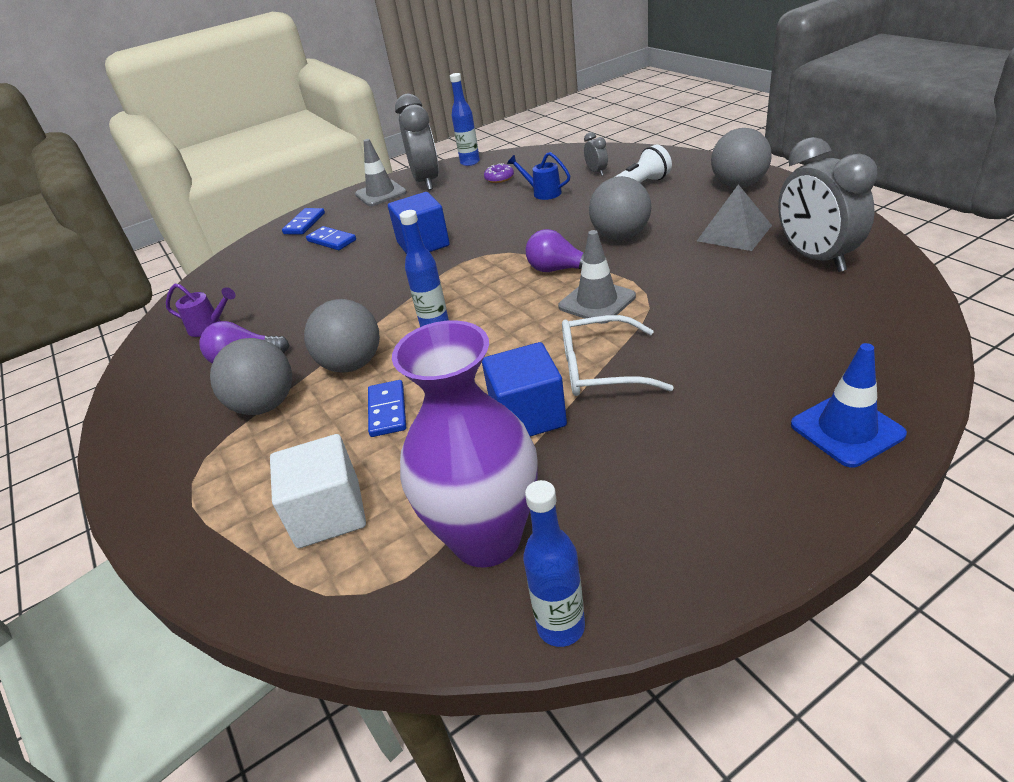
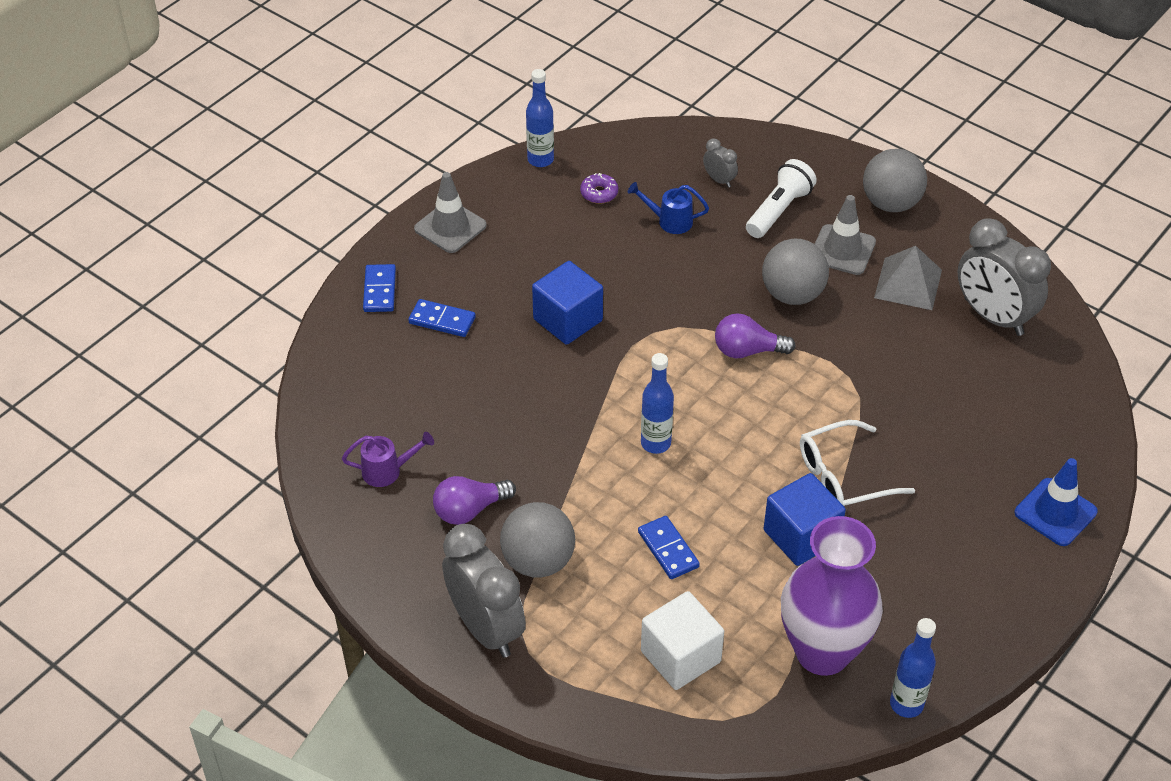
camera: 25 degrees left, 10 degrees up
(352, 364) = (596, 501): grey ball -> none
(426, 181) = (501, 201): grey clock -> grey clock (486, 628)
(597, 301) = (806, 393): grey traffic cone -> grey traffic cone (842, 250)

